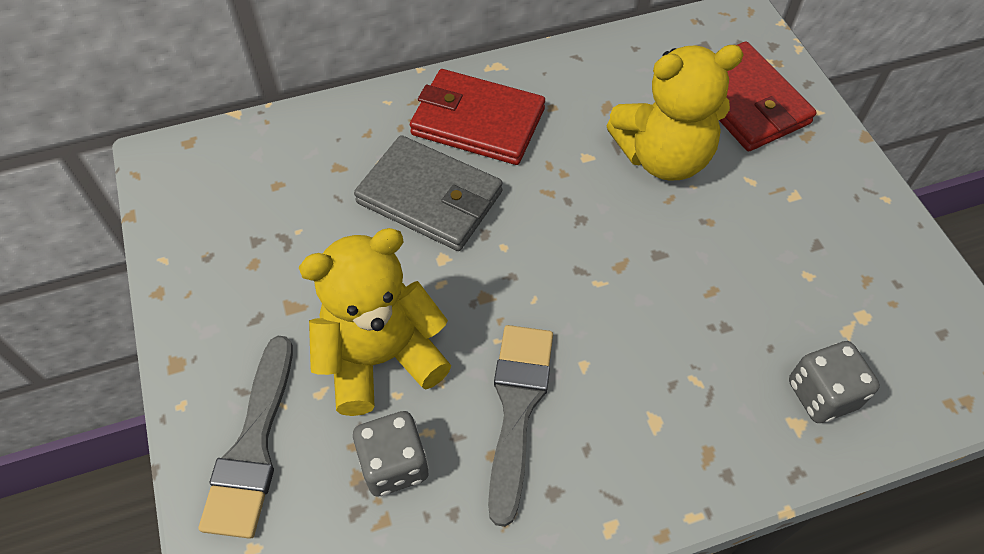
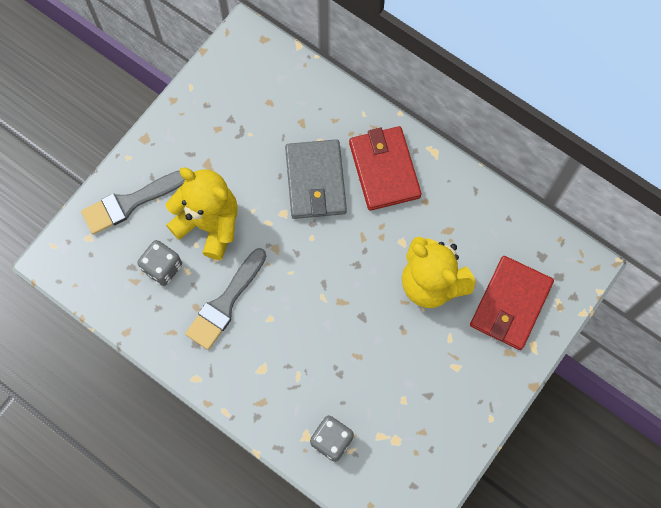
camera: 55 degrees right, 15 degrees up
(517, 409) = (225, 302): grey brush -> grey brush turned 150 degrees clockwise

